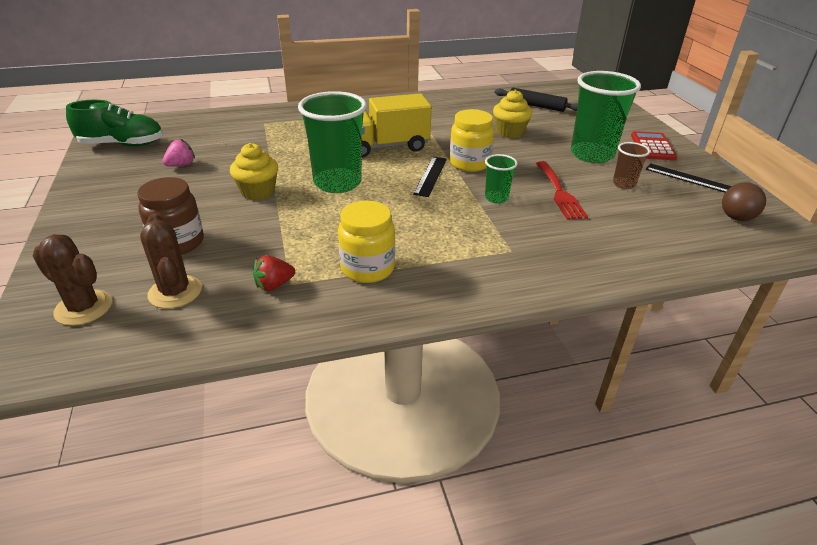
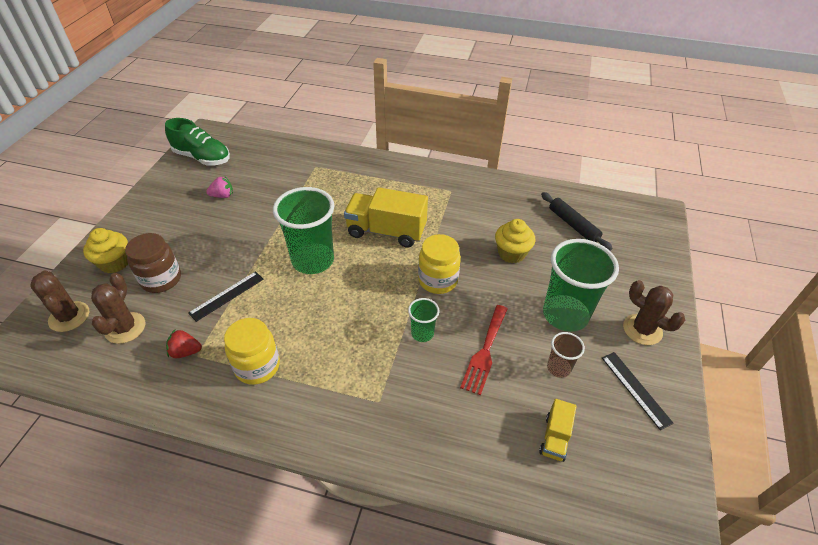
camera: 30 degrees right, 10 degrees up
(258, 192) = (249, 247): yellow cupcake -> yellow cupcake (115, 263)
(430, 176) = (391, 282): black ruler -> black ruler (227, 296)
(652, 147) = (642, 329): red calculator -> brown cactus
(669, 222) = (555, 437): none -> yellow truck
(736, 218) = (633, 466): brown ball -> none

